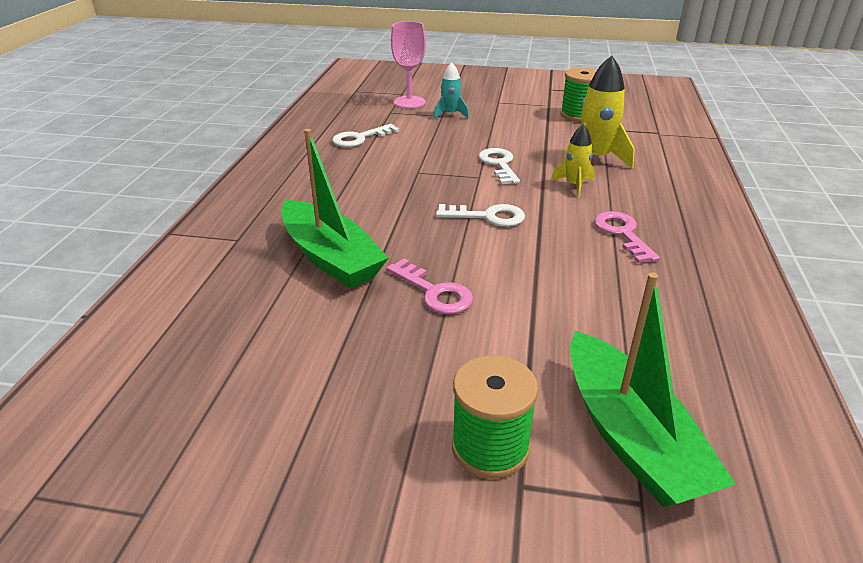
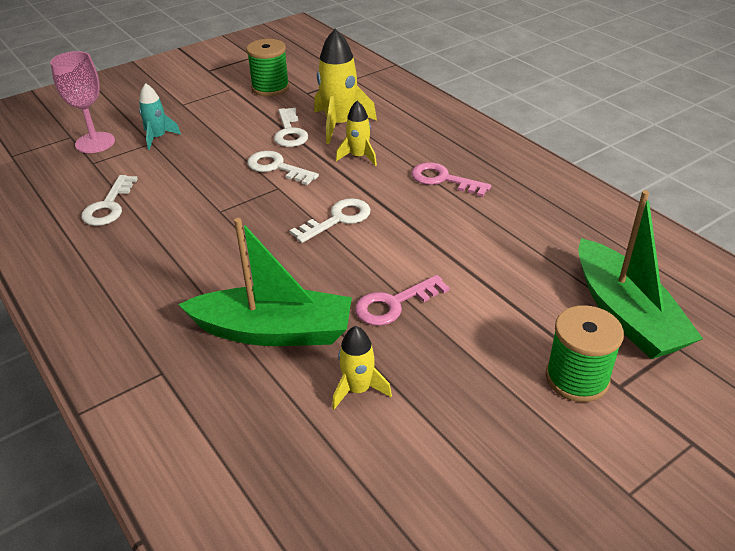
camera: 45 degrees left, 5 degrees up
(318, 327) = (358, 389): none -> yellow rocket
(434, 292) = (394, 304): pink key -> pink key turned 150 degrees clockwise
(546, 147) = (290, 132): none -> white key
(630, 437) = (626, 314): green boat -> green boat turned 45 degrees clockwise

